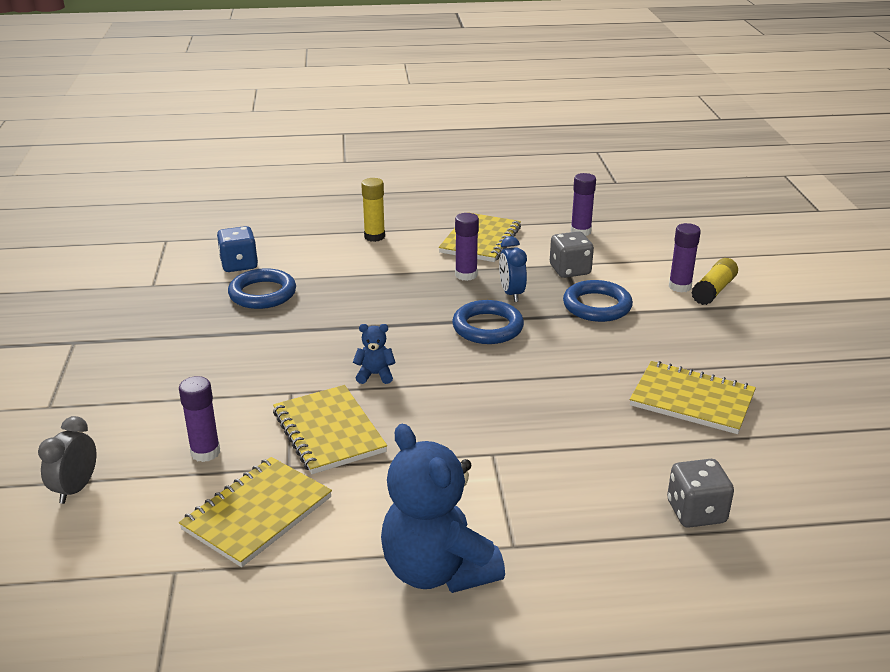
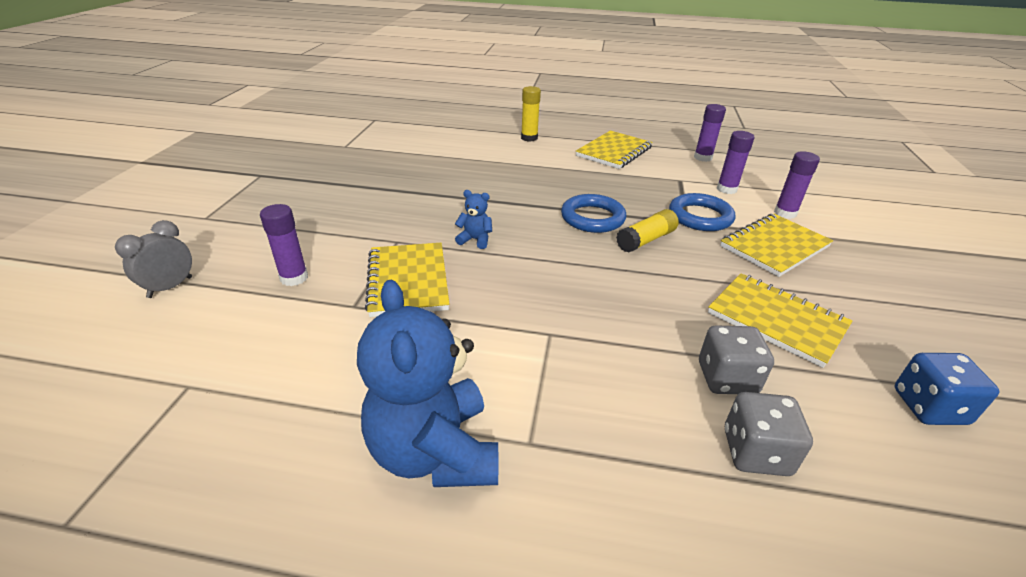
camera: 15 degrees right, 5 degrees up
(239, 265) = (416, 142): blue dice -> blue dice (929, 407)
(257, 513) = (299, 344): yellow notebook -> yellow notebook (774, 247)
(262, 294) = (420, 164): blue ring -> none
(466, 275) = (591, 175): purple glue stick -> purple glue stick (726, 189)
(511, 294) = (624, 195): blue clock -> none
(570, 270) = (684, 185): grey dice -> grey dice (726, 378)
(713, 290) = (818, 222): yellow glue stick -> yellow glue stick (646, 240)

